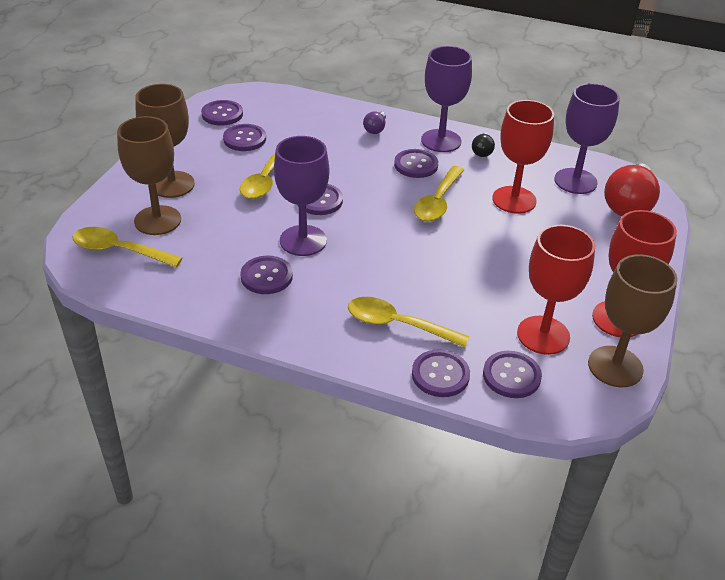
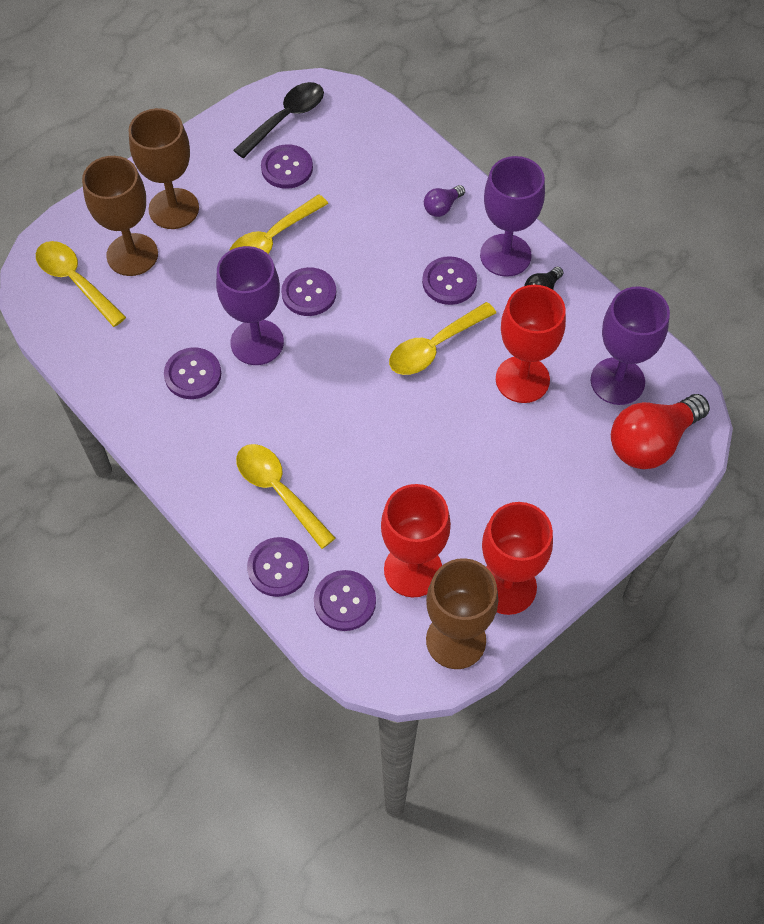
camera: 30 degrees right, 20 degrees up
(222, 114) = (286, 118): purple button -> black spoon

